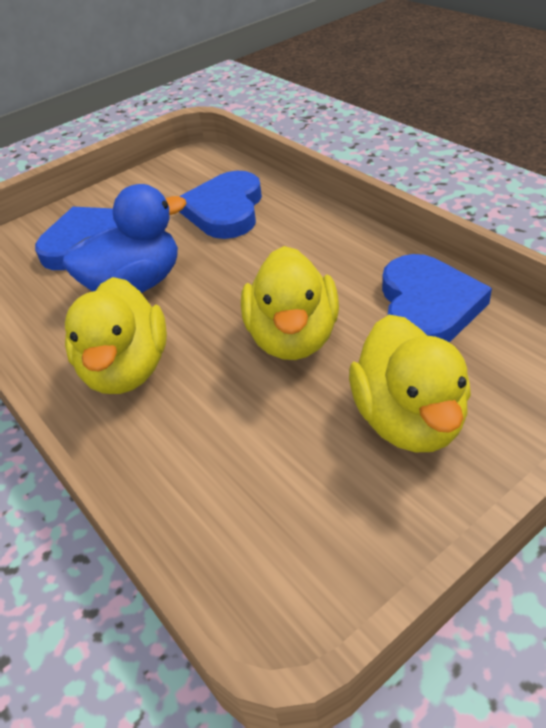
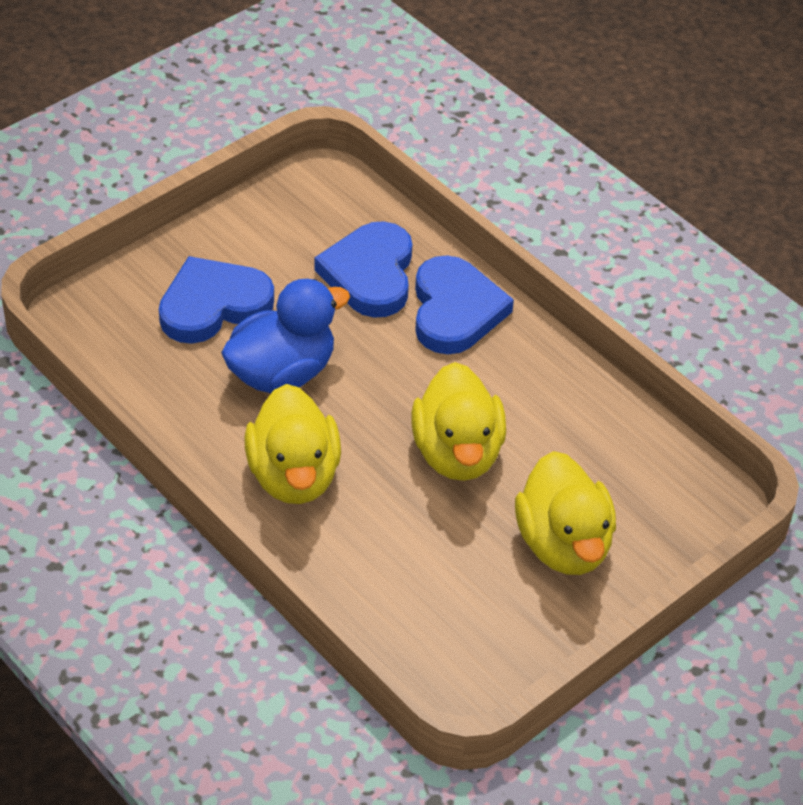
camera: 10 degrees left, 5 degrees up
(427, 306) = (589, 428): blue heart -> blue heart (455, 310)

